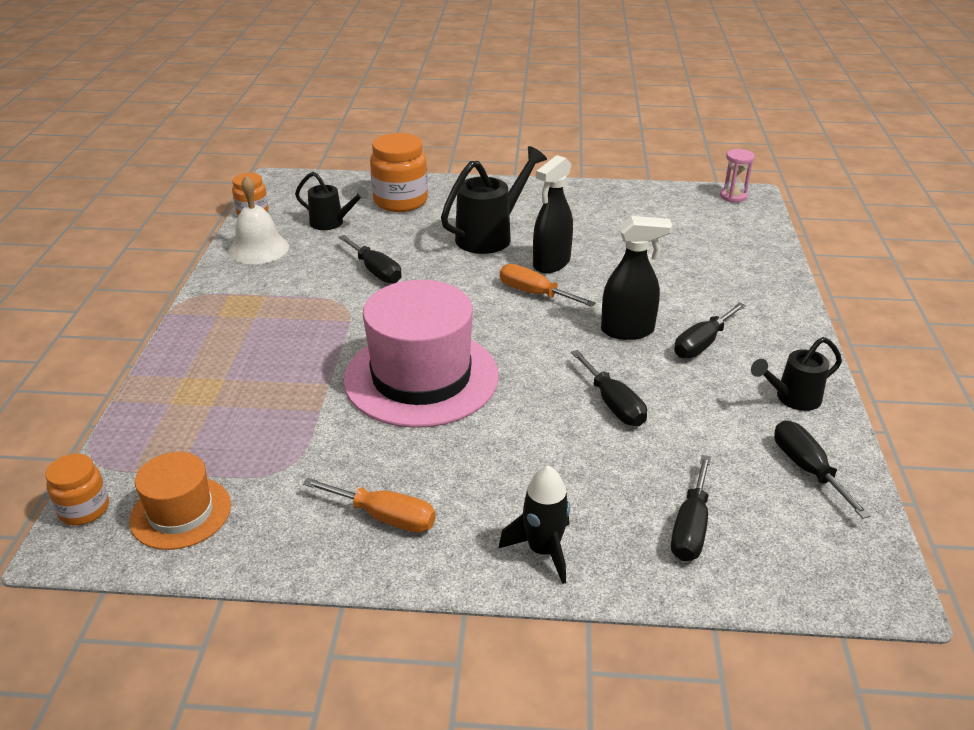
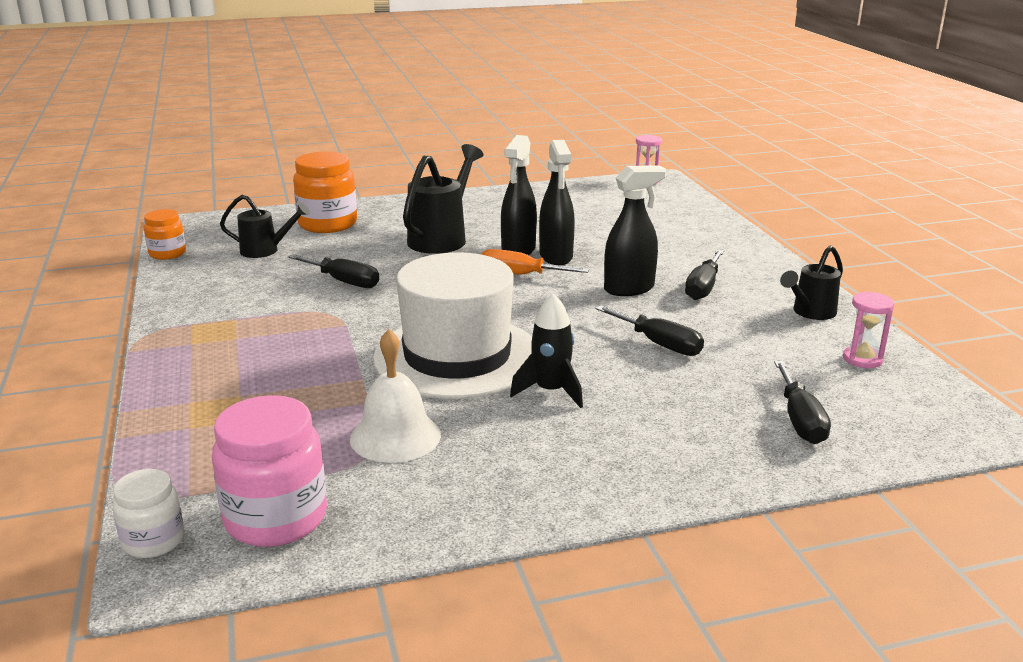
camera: 20 degrees left, 10 degrees down
(84, 509) = (153, 541): orange jar -> white jar
(181, 512) = (276, 518): orange hat -> pink jar
(258, 248) = (197, 282): white bell -> white bell (395, 436)
(385, 517) = (506, 474): orange screwdriver -> none
(421, 377) = (457, 356): pink hat -> white hat
(543, 550) = (683, 466): black rocket -> black rocket (550, 391)
(582, 278) = (556, 257): none -> black spray bottle
(807, 469) = (862, 359): black screwdriver -> pink hourglass

